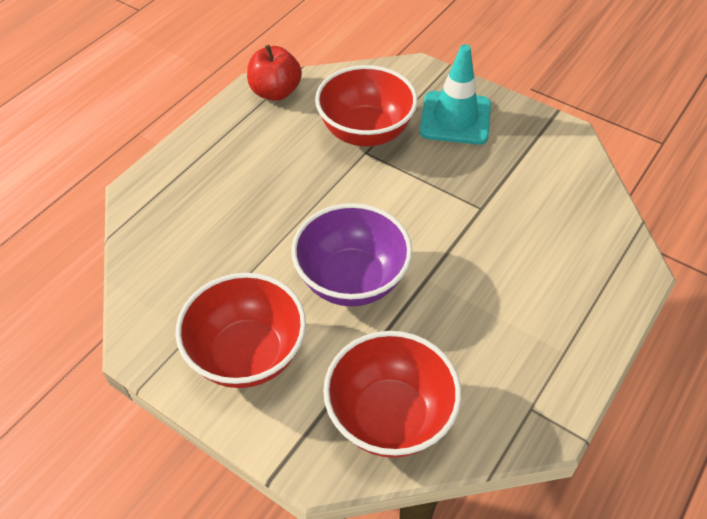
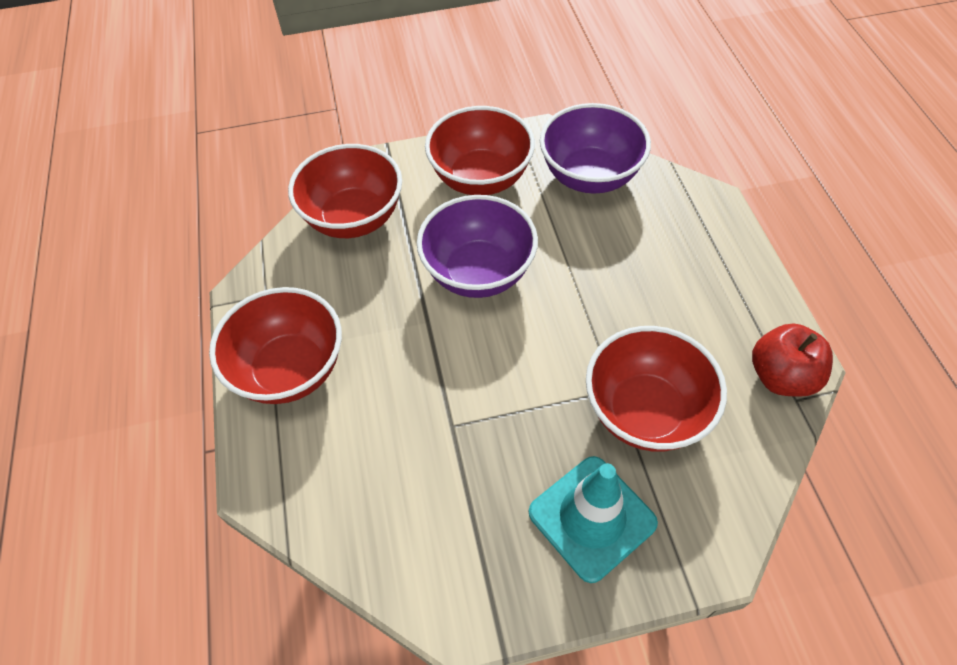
camera: 135 degrees right, 5 degrees up
(174, 278) = (590, 176): none -> purple bowl
(559, 327) = (290, 369): none -> red bowl

